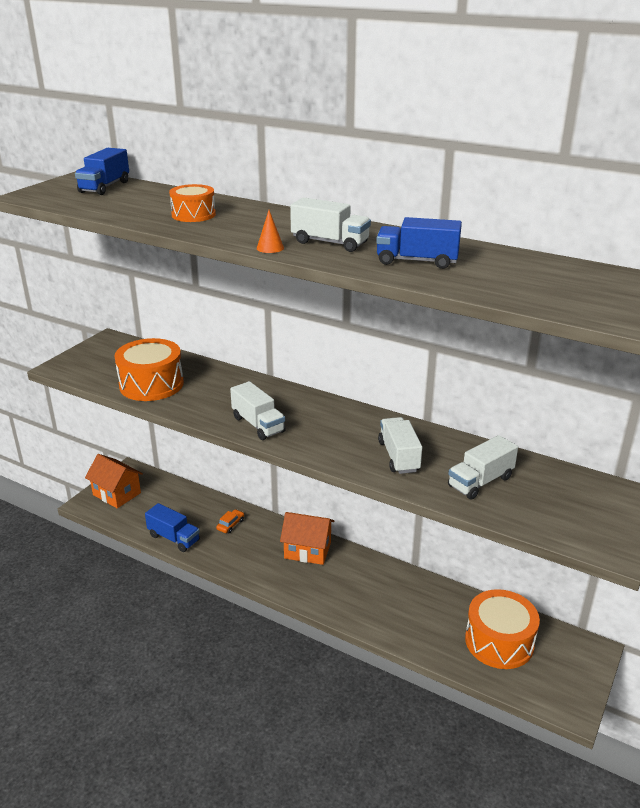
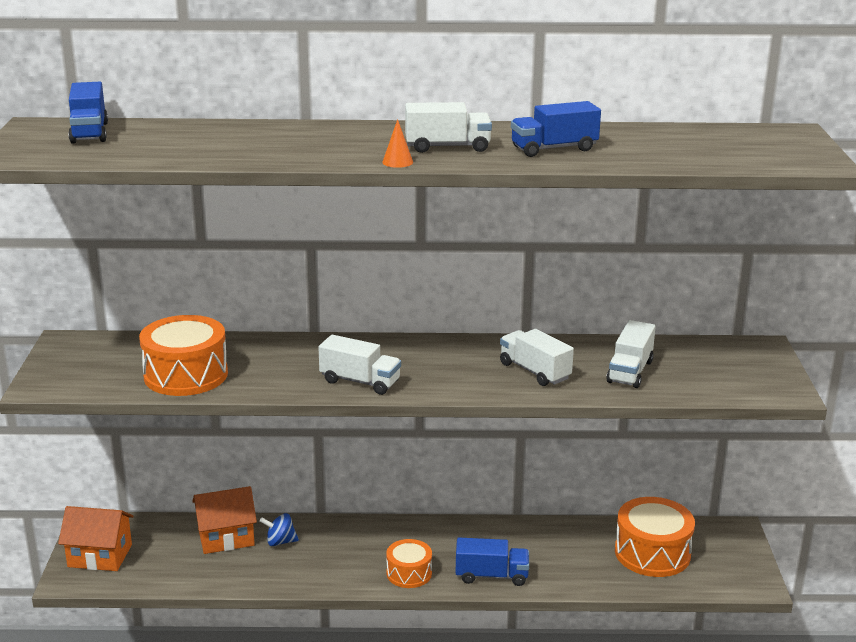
camera: 30 degrees left, 5 degrees down
(174, 538) = (224, 578): blue truck -> blue truck (491, 576)
(193, 215) = (256, 144): orange drum -> orange drum (409, 573)
(230, 525) = (280, 542): orange car -> blue spinning top
(307, 550) = (393, 538): orange house -> orange house (226, 537)

